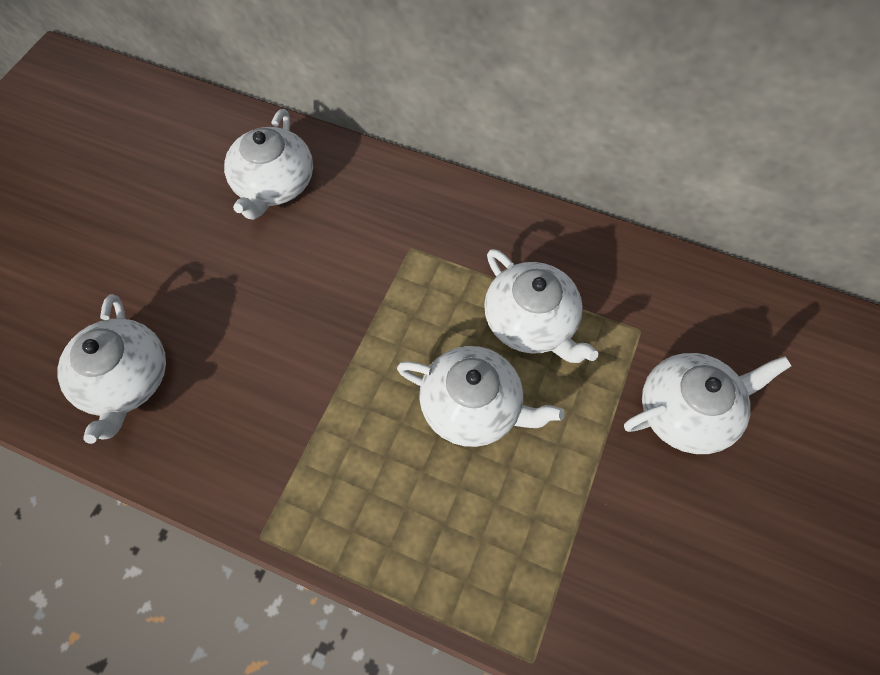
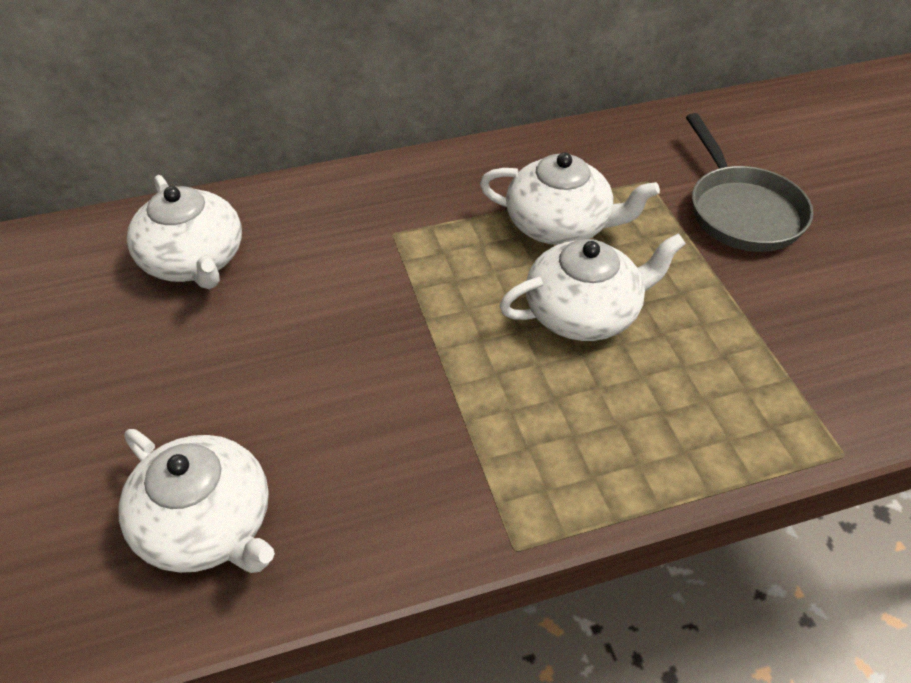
camera: 40 degrees left, 15 degrees down
(687, 411) = (741, 211): white teapot -> grey pan

